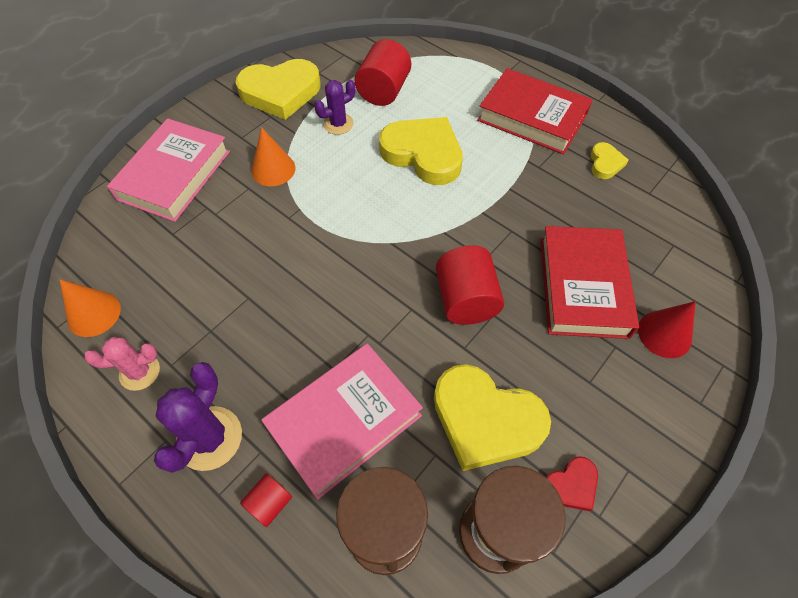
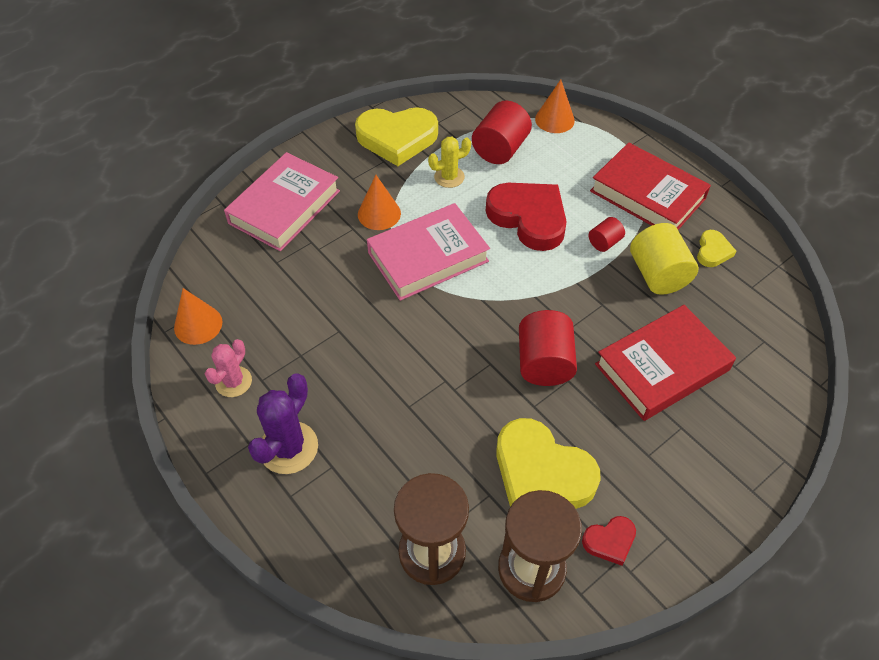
camera: 10 degrees right, 5 degrees down
(140, 372) = (233, 382): pink cactus -> pink cactus turned 60 degrees counterclockwise
(270, 503) = (334, 510): red cylinder -> red cylinder (604, 242)
(338, 124) = (449, 177): purple cactus -> yellow cactus
(344, 421) = (411, 453): pink book -> pink book (428, 257)
(423, 154) = (528, 218): yellow heart -> red heart
(430, 57) = (554, 119): none -> orange cone
(558, 193) = (658, 274): none -> yellow cylinder
(583, 286) = (662, 367): red book -> red book turned 45 degrees clockwise
(664, 334) = (733, 423): red cone -> none

